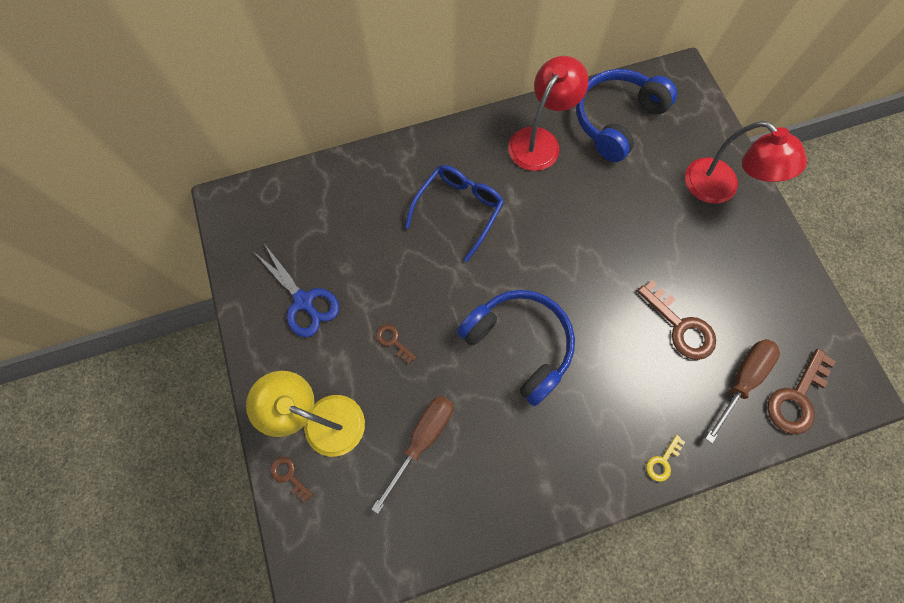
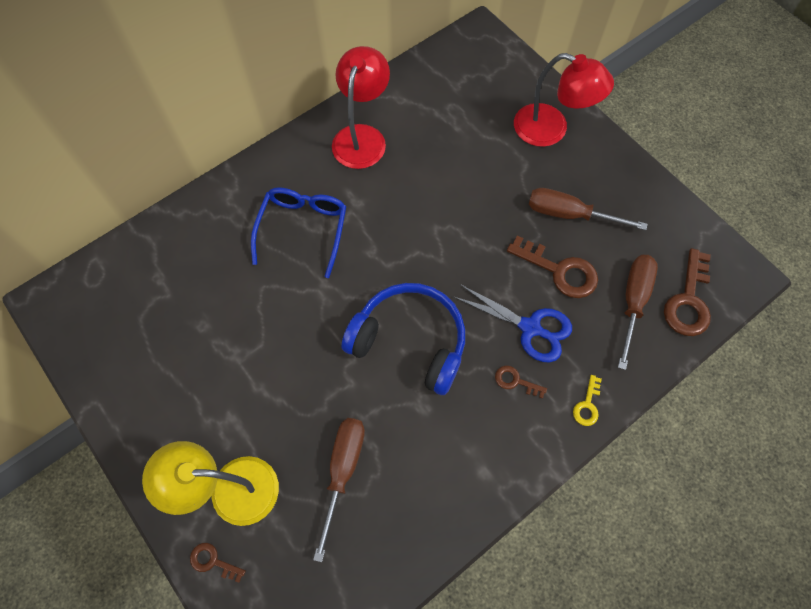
camera: 20 degrees left, 5 degrees down
(304, 301) = (169, 375): blue scissors -> blue scissors (530, 328)
(393, 341) = (279, 383): brown key -> brown key (515, 381)
(616, 120) = (431, 95): blue headphones -> none
(709, 276) = (569, 214): none -> brown screwdriver

